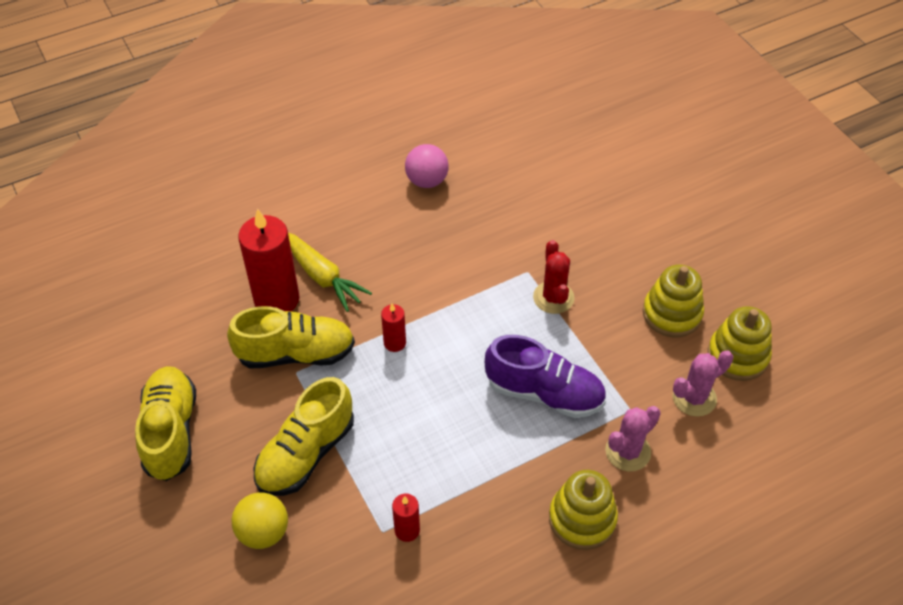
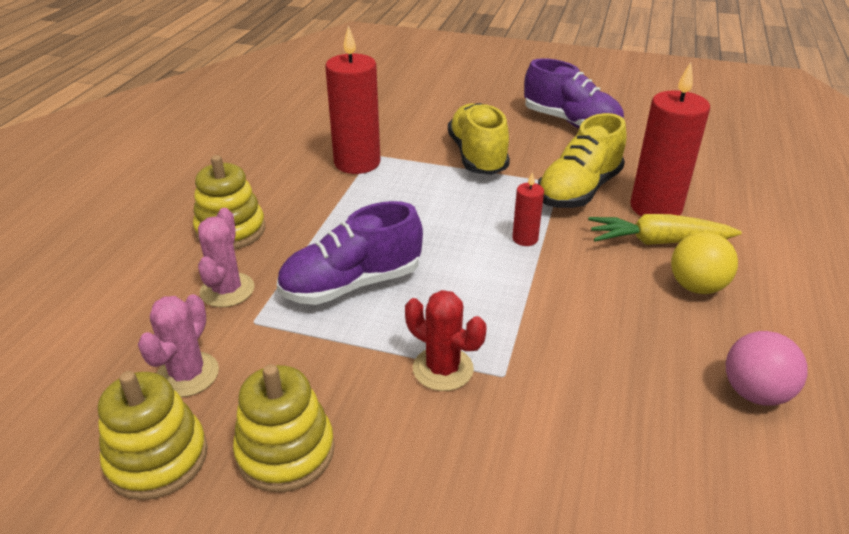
camera: 135 degrees right, 15 degrees down
(171, 432) = (571, 122): yellow shoe -> purple shoe
(263, 532) = (443, 121): yellow ball -> yellow ball (696, 287)
(407, 530) = (357, 163): red candle -> red candle, size x2.08

